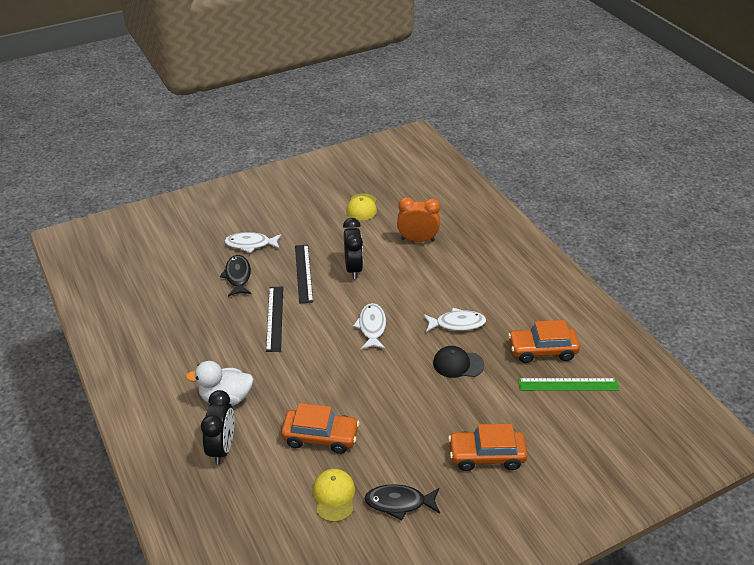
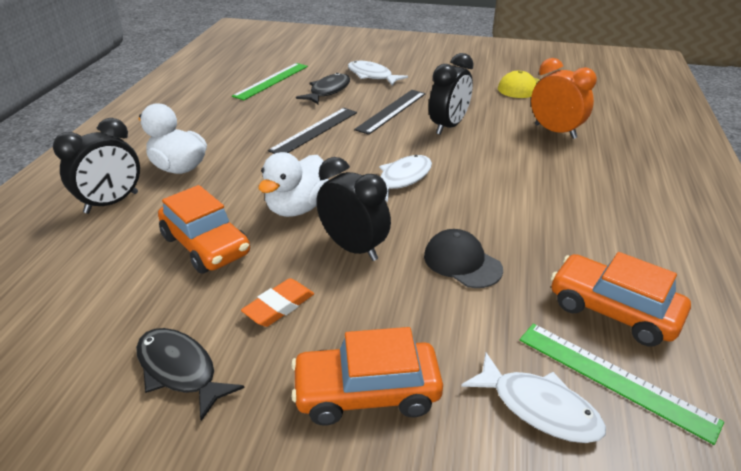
camera: 40 degrees right, 5 degrees down
(182, 287) = (271, 81): none -> green ruler
(334, 496) = (129, 311): yellow cap -> none
(338, 382) = (297, 208): none -> white duck
(398, 388) = (353, 248): none -> black clock
(402, 443) = (279, 306): none -> orange eraser
(457, 323) = (512, 222): white fish -> white fish (539, 407)
(486, 455) = (367, 393): orange car -> orange car turned 45 degrees counterclockwise

